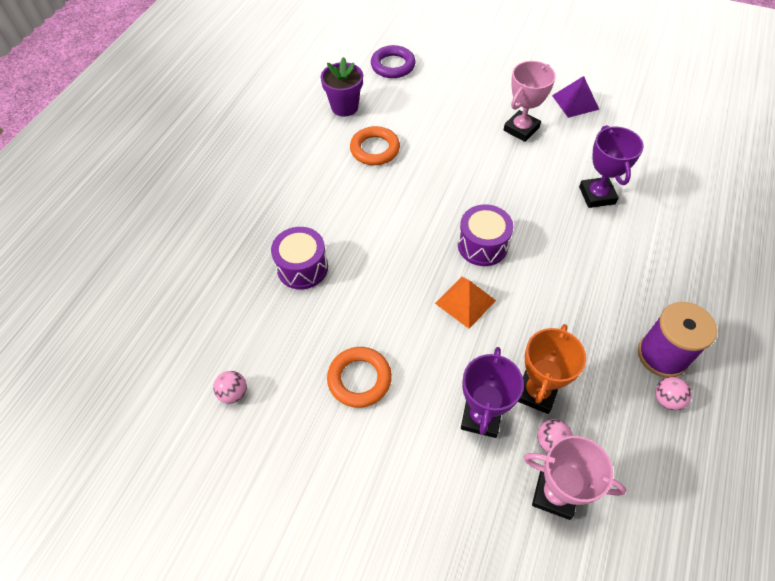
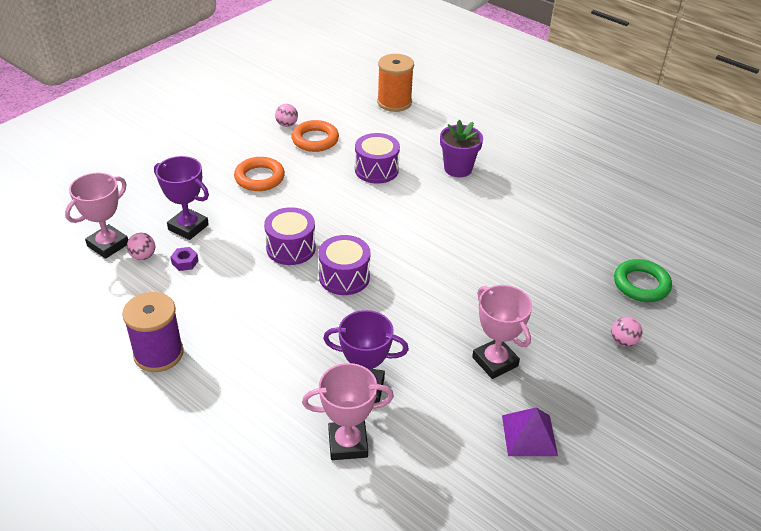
camera: 105 degrees right, 15 degrees down
(153, 289) = (394, 102): none -> orange spool
(344, 107) = (574, 232): purple flower pot -> purple flower pot (458, 169)
(375, 149) = (501, 239): orange ring -> orange ring (315, 140)
(393, 65) = (641, 284): purple ring -> green ring
(465, 302) = (291, 248): orange pyramid -> purple drum
(536, 392) = (185, 262): orange trophy -> purple nut
(651, 191) = (348, 443): none -> pink trophy
(667, 399) = (121, 337): pink ball -> pink ball (623, 341)

